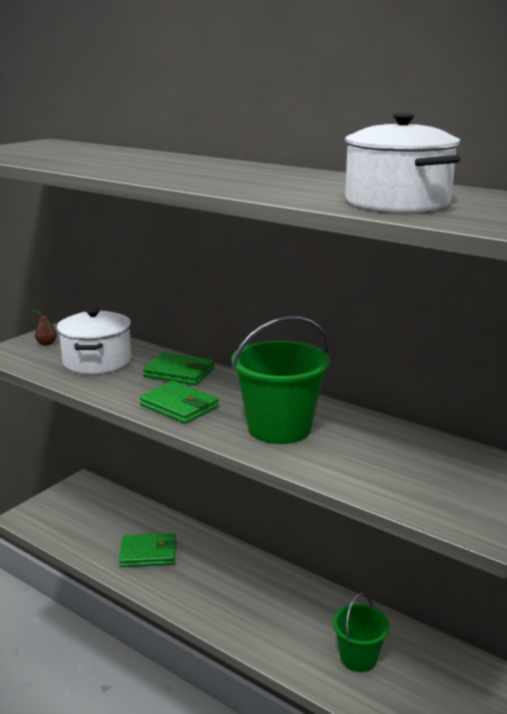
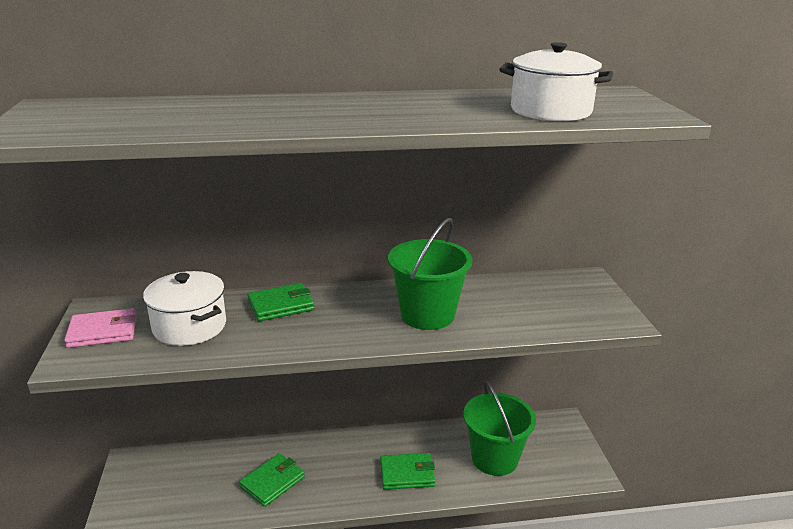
camera: 45 degrees left, 5 degrees up
(46, 343) = (103, 331): brown pear -> pink wallet
(179, 406) = (332, 332): green wallet -> green wallet (407, 474)
(358, 658) = (494, 458): green bucket -> green bucket, size x1.63

